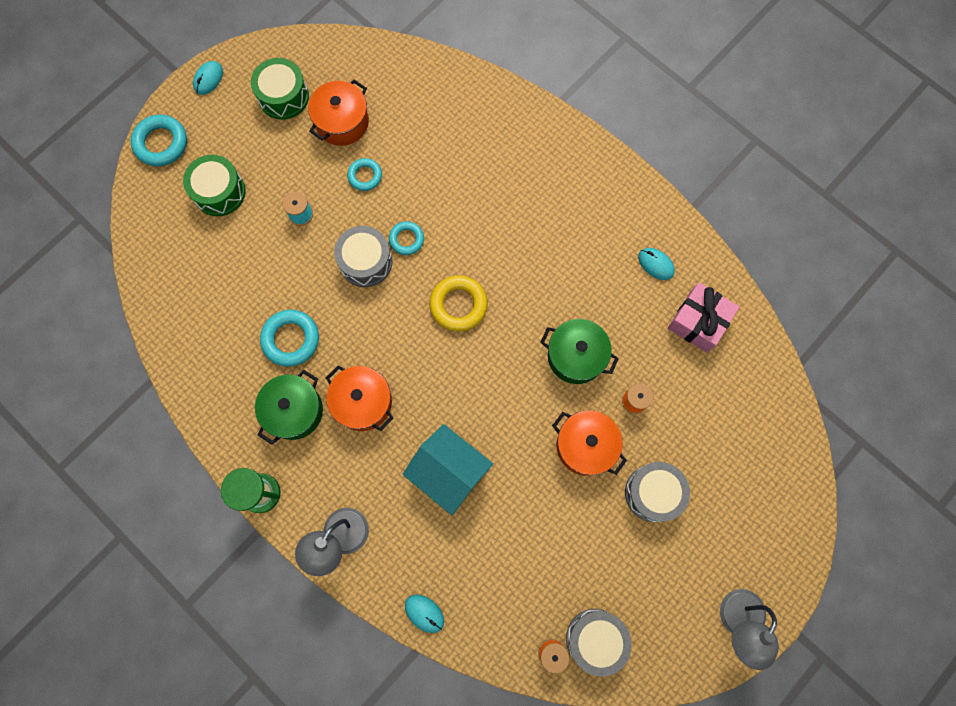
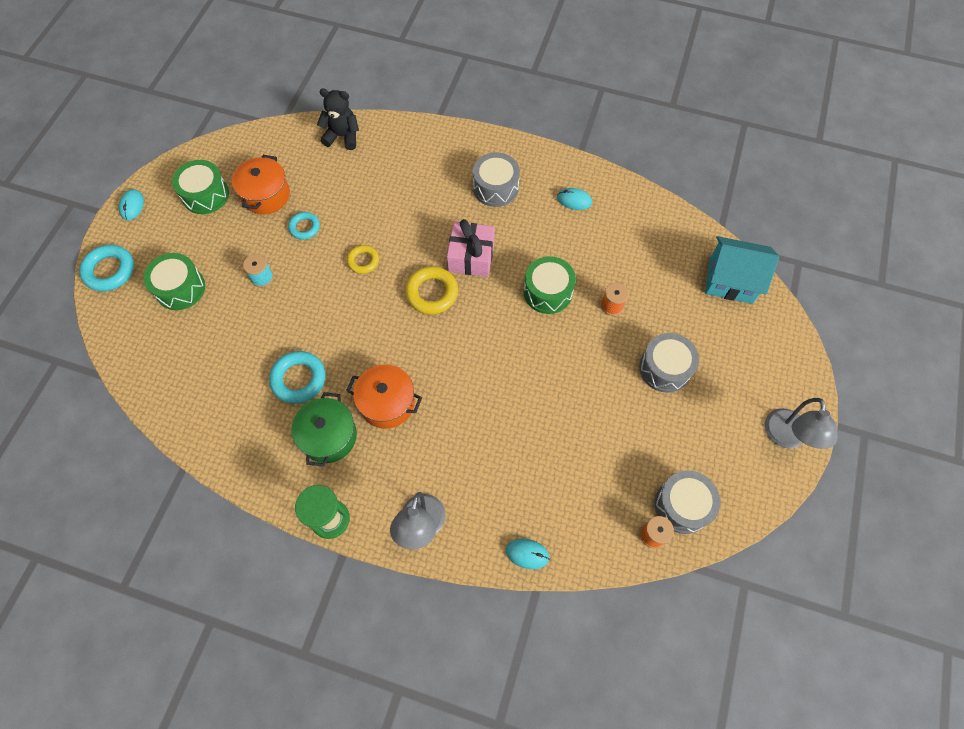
camera: 25 degrees left, 10 degrees down
(365, 262) = (336, 292): grey drum -> grey drum (495, 188)
(406, 239) = (363, 261): turquoise ring -> yellow ring
(448, 85) = (342, 136): none -> black teddy bear
(449, 472) = (489, 426): turquoise house -> turquoise house (731, 280)
(576, 356) = (548, 292): green pot -> green drum
(585, 446) = (591, 356): orange pot -> none
(698, 322) = (629, 228): pink gift -> pink gift (471, 257)

